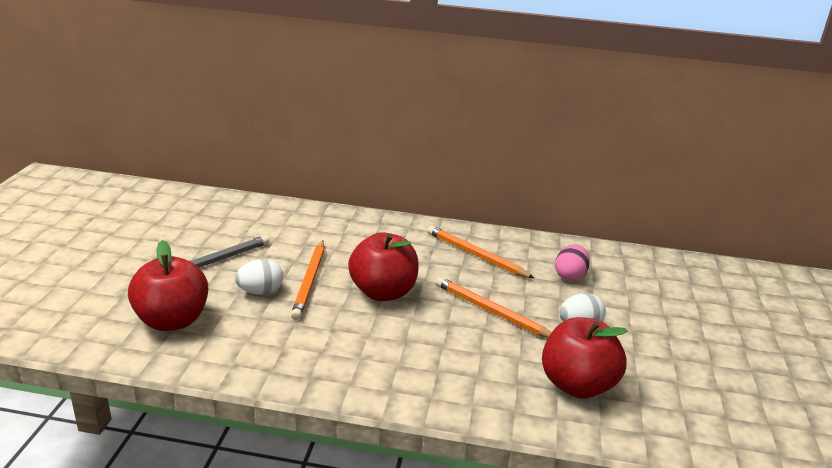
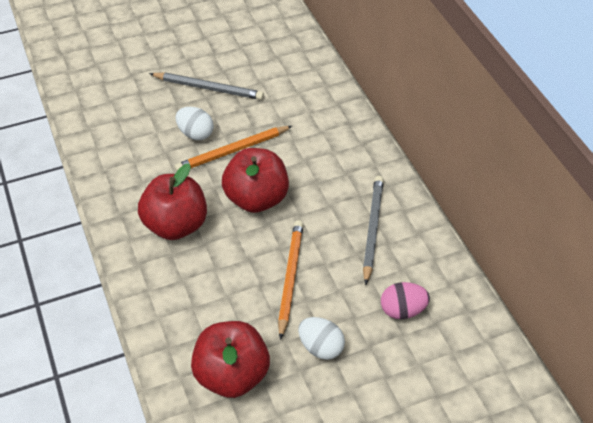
camera: 60 degrees right, 20 degrees up
(172, 320) = (125, 114): red apple -> red apple (176, 225)
(476, 255) = (372, 229): orange pencil -> grey pencil

